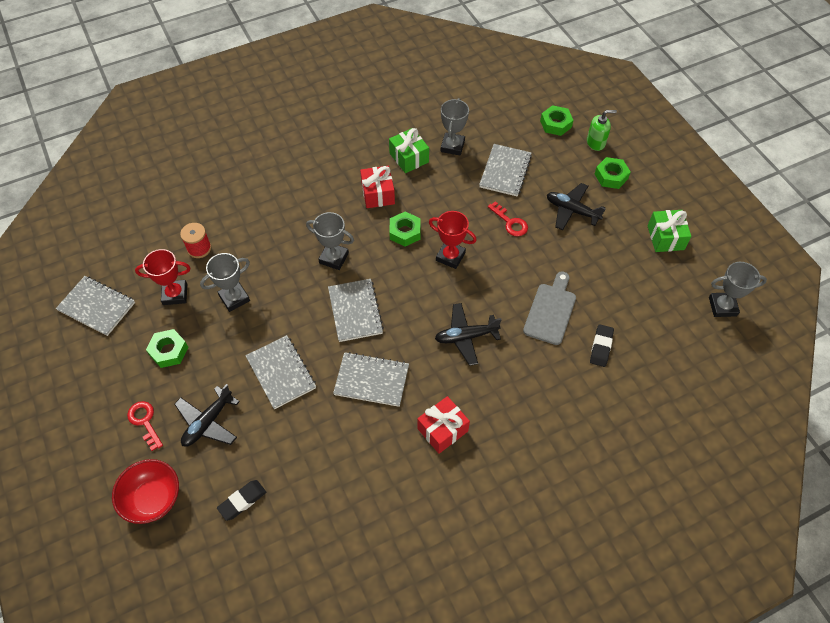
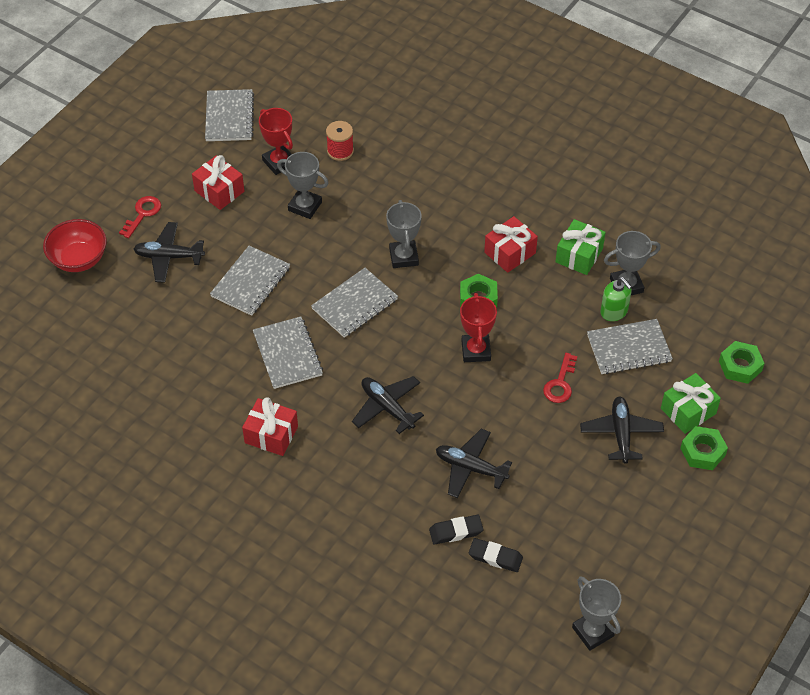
camera: 60 degrees right, 5 degrees down
(169, 351) = (219, 191): green nut -> red gift
(242, 501) = (112, 320): black eraser -> black eraser (495, 557)
(551, 311) = (470, 468): grey cutting board -> black plane
(596, 142) = (743, 417): green soap dispenser -> green soap dispenser (614, 311)
(665, 237) = (651, 540): green gift -> green gift (688, 411)

